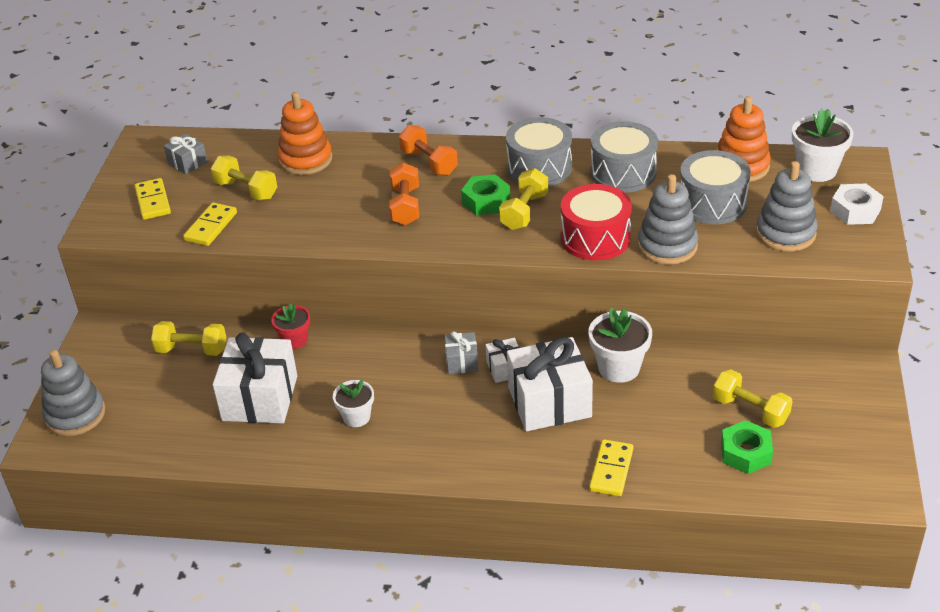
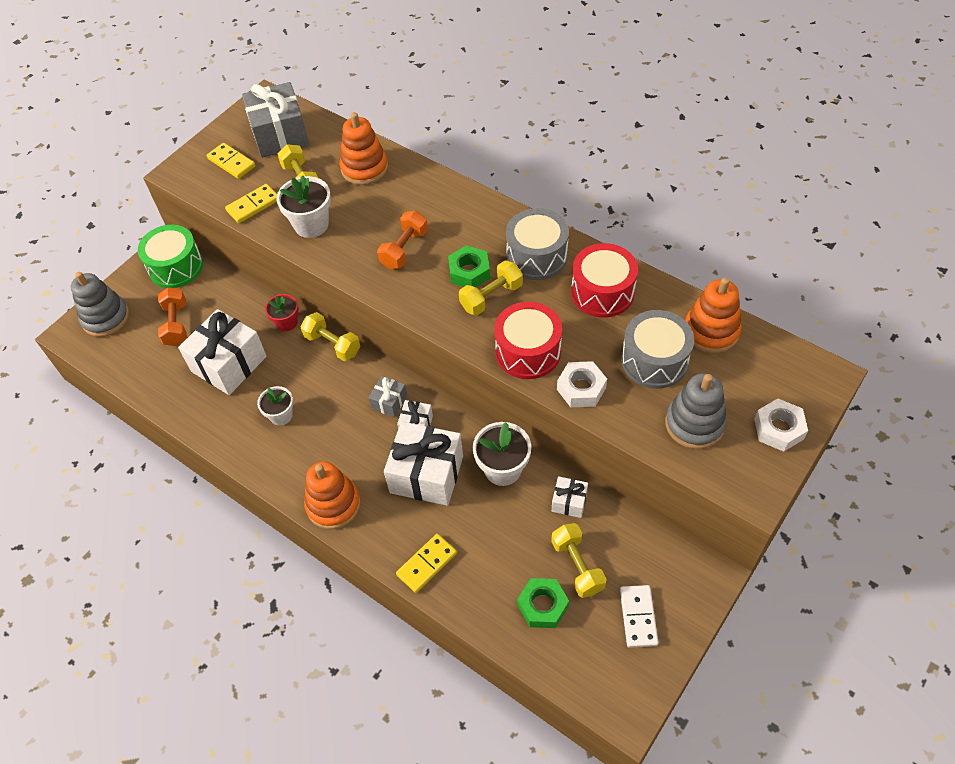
camera: 30 degrees right, 15 degrees up
(123, 340) = (176, 267): none -> green drum
(153, 201) = (231, 163): yellow domino -> yellow domino turned 60 degrees counterclockwise
(187, 163) = (280, 135): grey gift -> grey gift, size x2.06
(192, 350) = (213, 297): yellow dumbbell -> yellow dumbbell (332, 344)
(429, 163) = (454, 212): orange dumbbell -> orange dumbbell (176, 324)
(477, 465) = (333, 504): none -> orange stacking toy
(623, 173) = (602, 292): grey drum -> red drum
(667, 246) = (581, 388): grey stacking toy -> white nut
(701, 367) = (569, 502): none -> white gift
(816, 170) = (777, 366): white flower pot -> white flower pot (311, 225)
(834, 423) = (638, 617): none -> white domino

